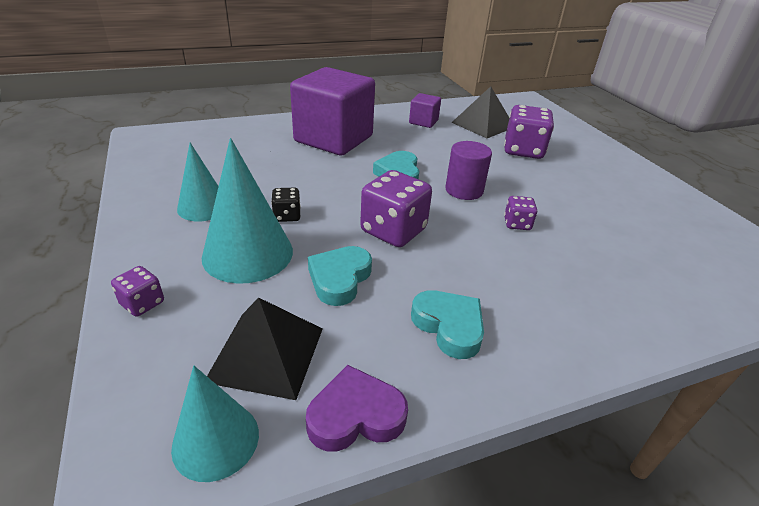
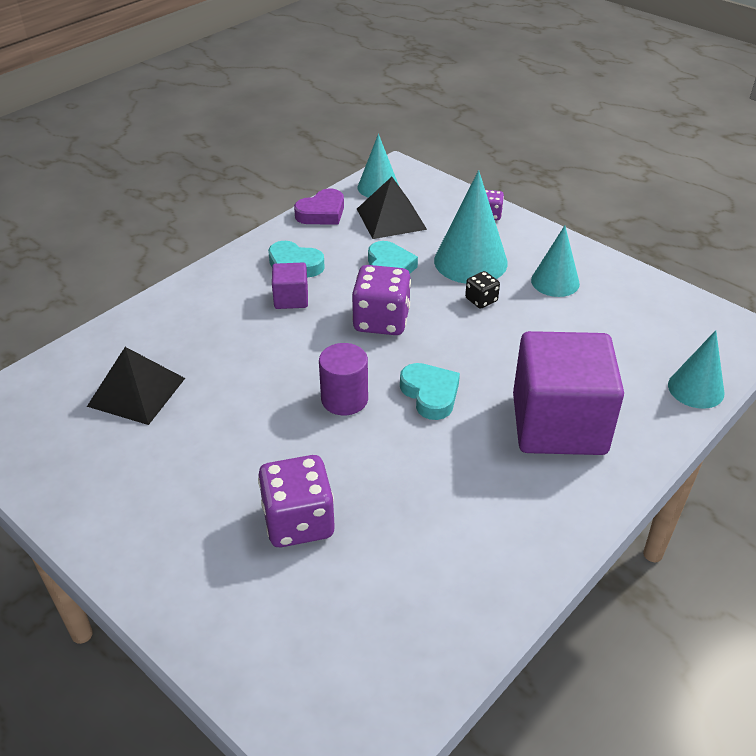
camera: 155 degrees right, 5 degrees up
(230, 127) = (696, 389): none -> turquoise cone
(423, 122) = (484, 533): purple cube -> purple cube (291, 299)
(483, 124) = (388, 576): black pyramid -> black pyramid (136, 392)
(517, 224) = (271, 373): purple dice -> none

